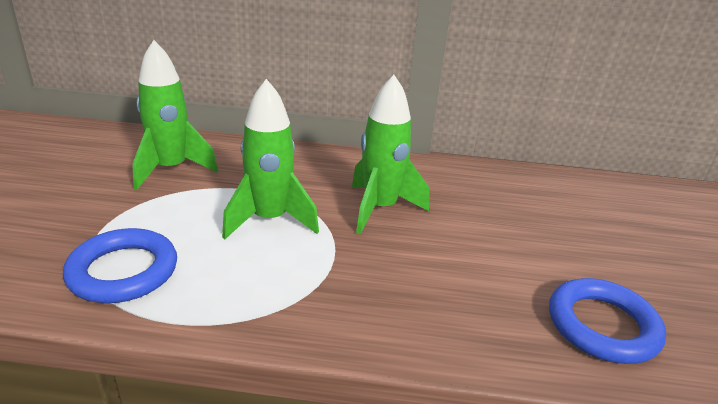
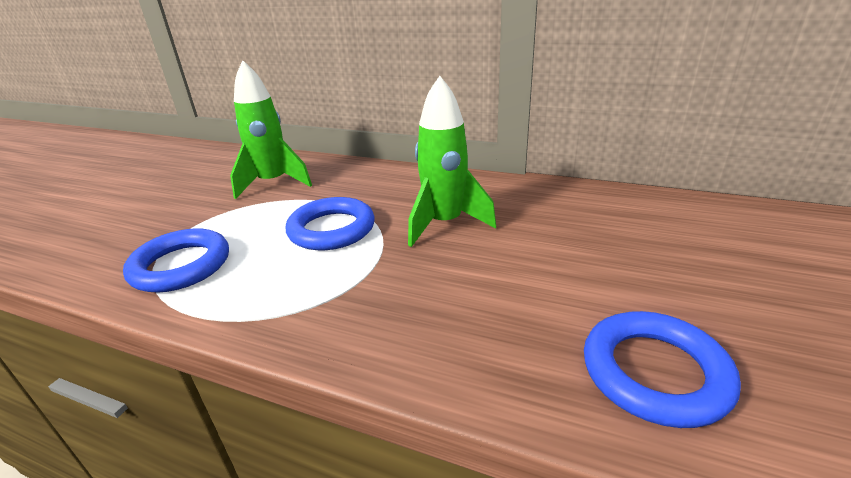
camera: 20 degrees right, 0 degrees up
(270, 220) = (332, 229): green rocket -> blue ring

